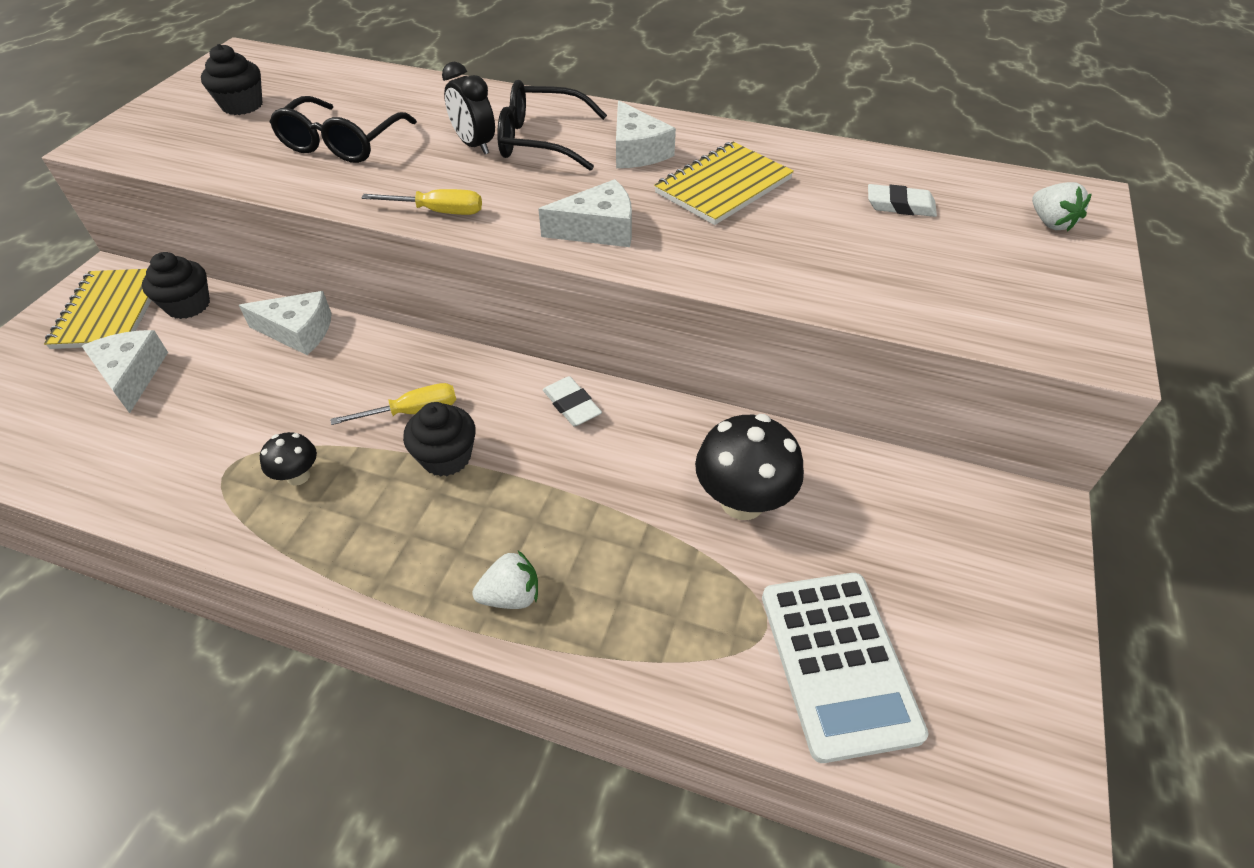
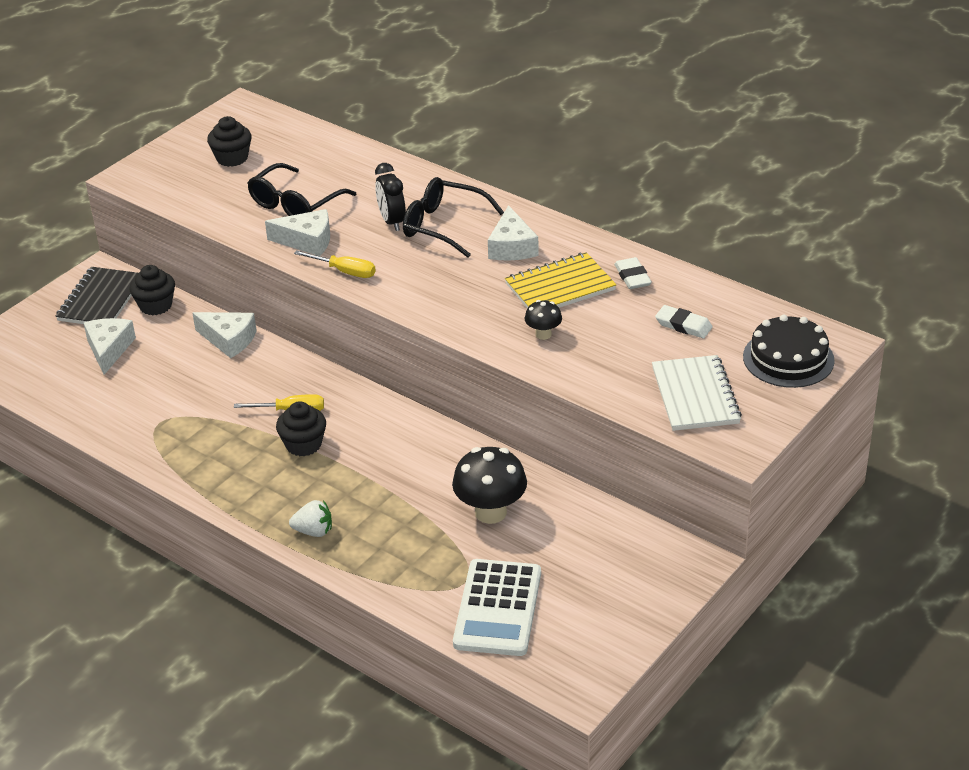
camera: 20 degrees right, 10 degrees down
(110, 311) = (101, 300): yellow notebook -> black notebook
(298, 476) = (203, 436): black mushroom -> black mushroom (543, 334)
(572, 405) = (404, 429): white eraser -> white eraser (632, 277)
(598, 229) = (449, 304): white cheese -> white cheese (307, 241)
(986, 289) = (695, 396): none -> white notebook
(1050, 223) = (788, 358): white strawberry -> black cake

